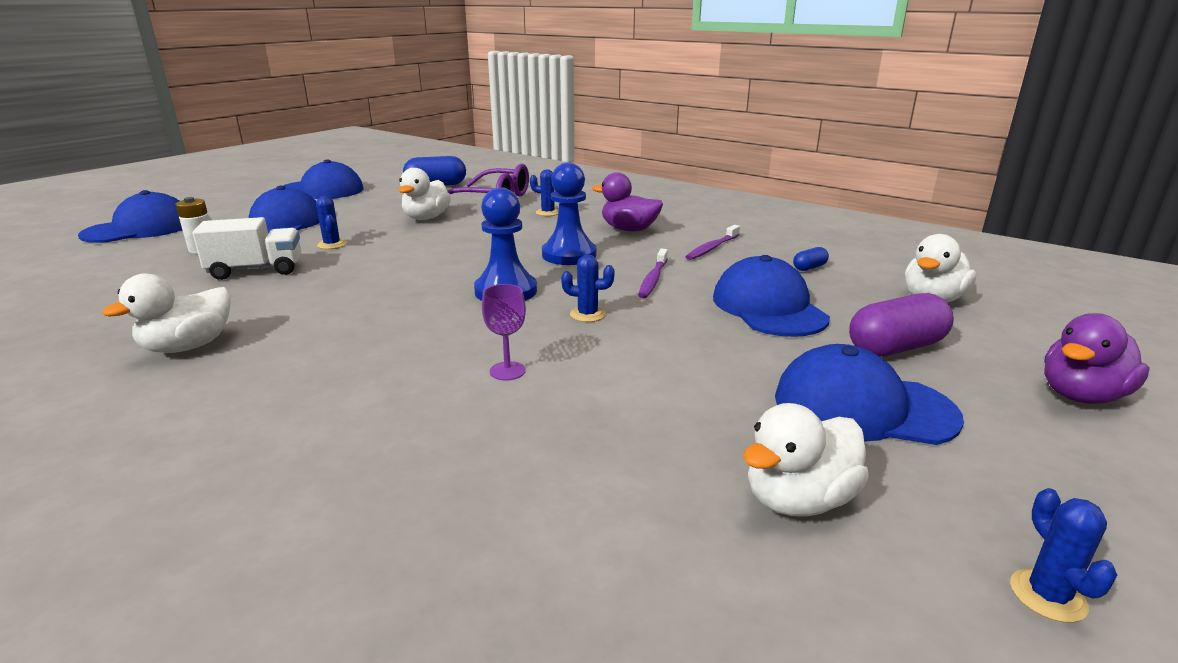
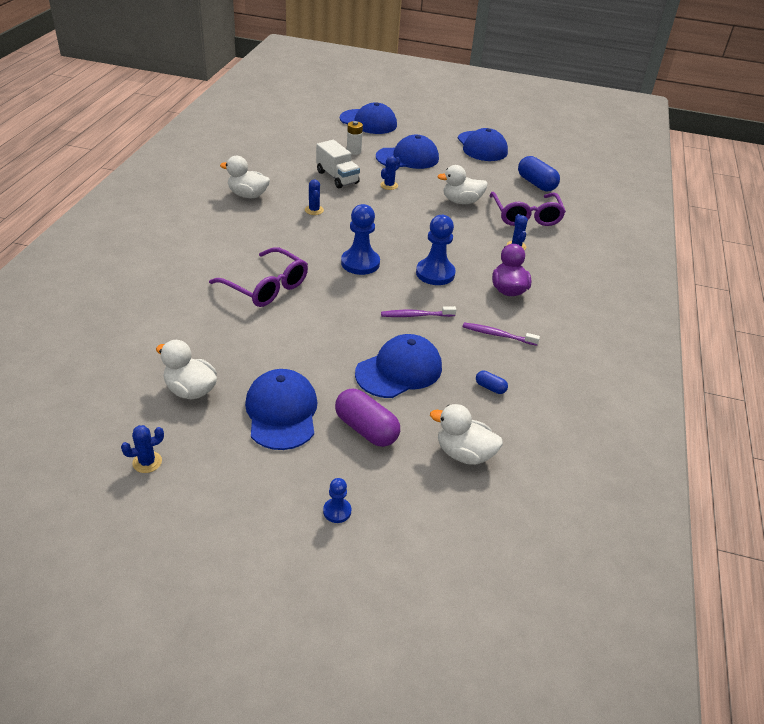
camera: 65 degrees right, 15 degrees up
(507, 371) = (266, 287): purple goblet -> purple glasses
(587, 314) = (345, 299): blue cactus -> blue cactus (314, 210)
(1081, 395) = (337, 511): purple duck -> blue pawn

